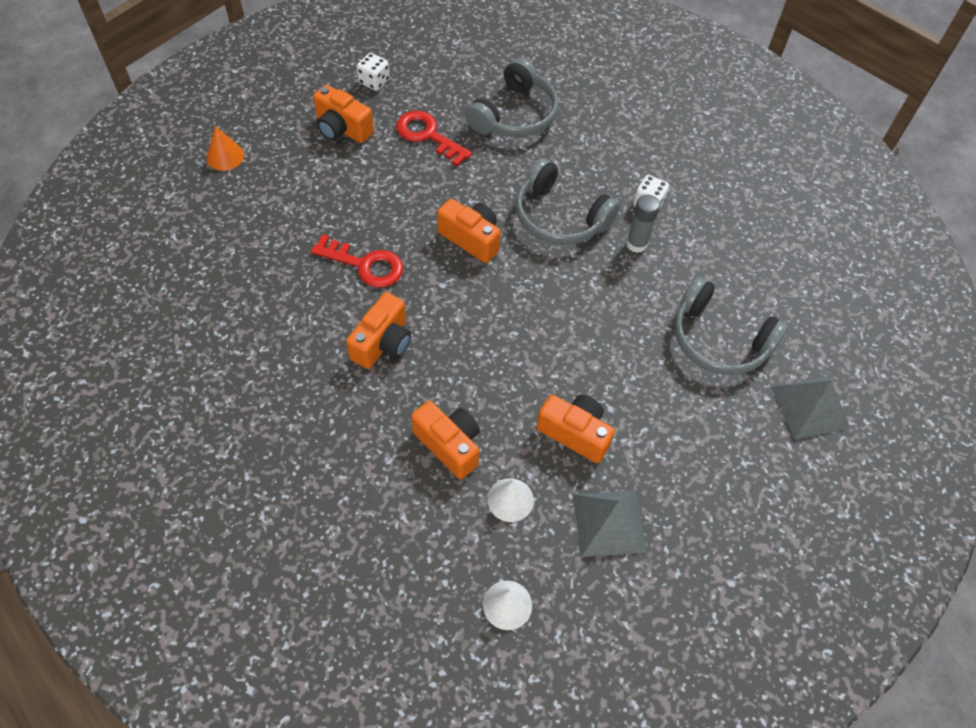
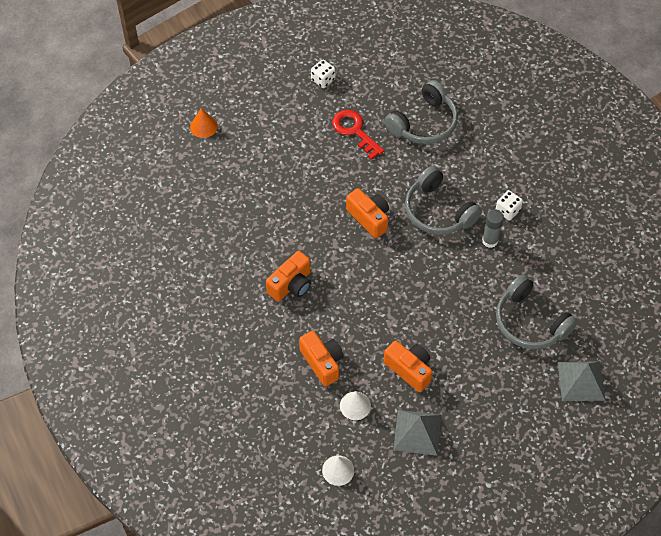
camera: 15 degrees right, 0 degrees up
(342, 129) = (292, 116): orange camera -> none
(365, 264) = (289, 226): red key -> none

